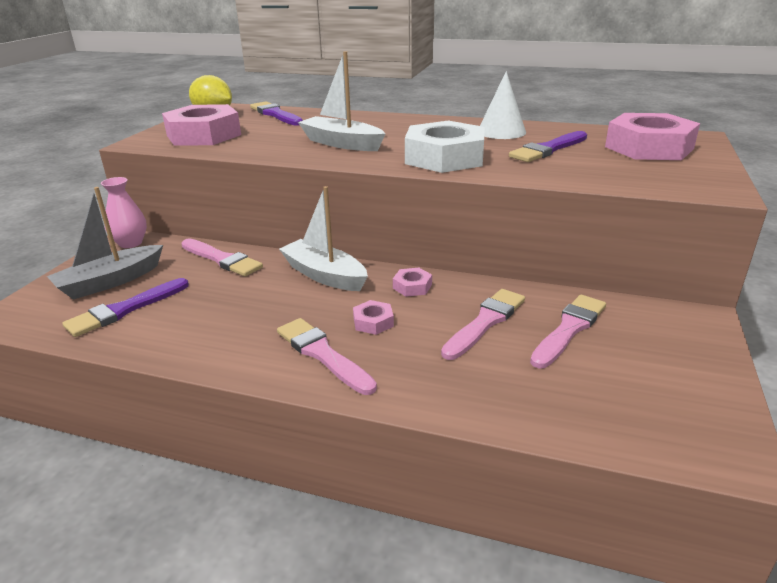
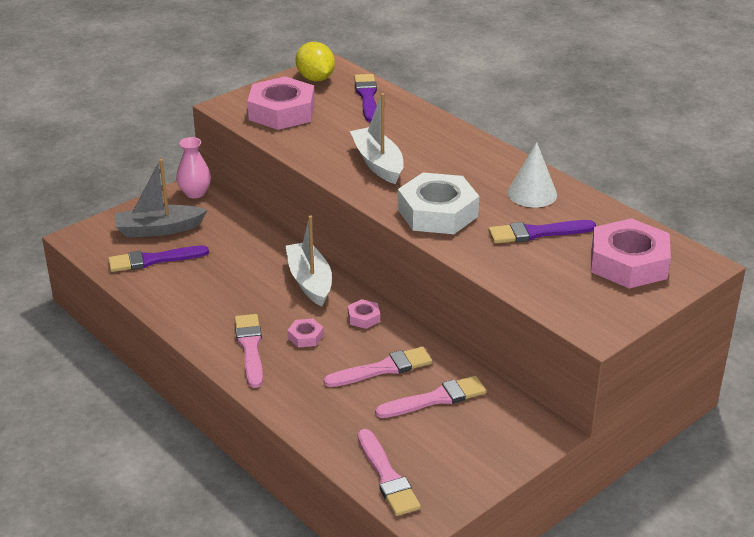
camera: 30 degrees right, 5 degrees up
(222, 259) = (249, 236): pink brush -> pink brush (387, 476)

